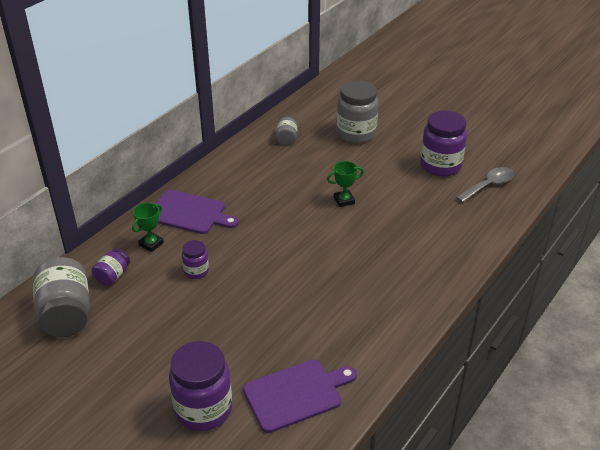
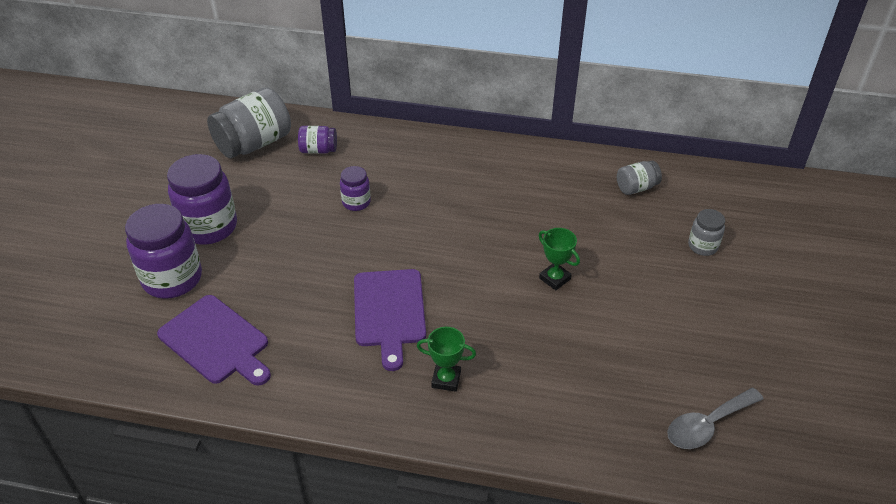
camera: 65 degrees right, 5 degrees up
(151, 244) = (378, 156): green trophy -> green trophy (446, 379)
(189, 213) = (442, 163): purple cutting board -> purple cutting board (389, 312)
(356, 134) = (702, 246): grey jar -> grey jar, size x0.52
(440, 166) = (707, 355): purple jar -> purple jar (209, 227)
(488, 185) = (707, 425): grey spoon -> grey spoon turned 120 degrees clockwise

